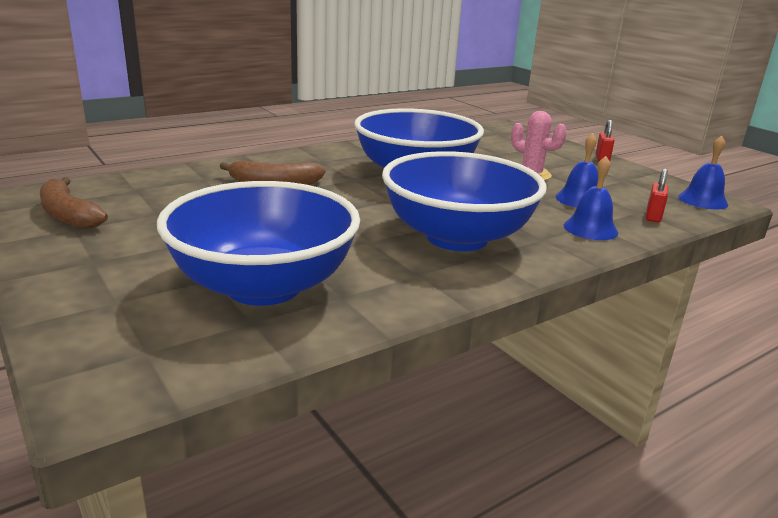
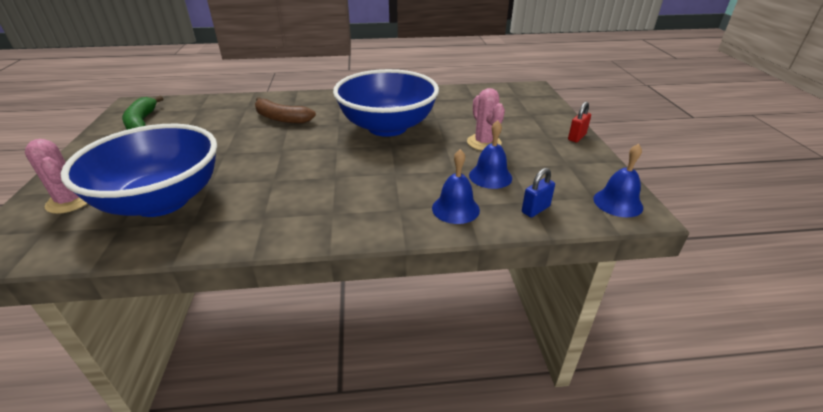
camera: 30 degrees right, 10 degrees up
(68, 215) = (142, 122): brown banana -> green banana
(123, 315) = (70, 201): none -> pink cactus
(457, 237) = (336, 191): blue bowl -> none
(653, 216) = (535, 209): red padlock -> blue padlock

